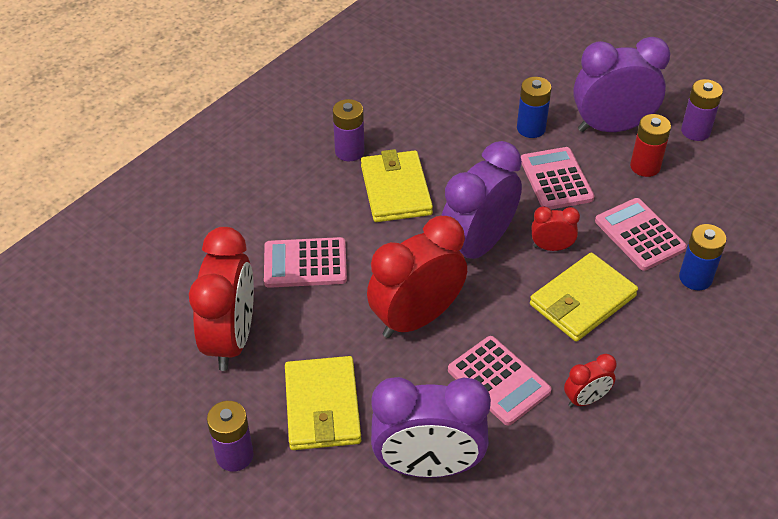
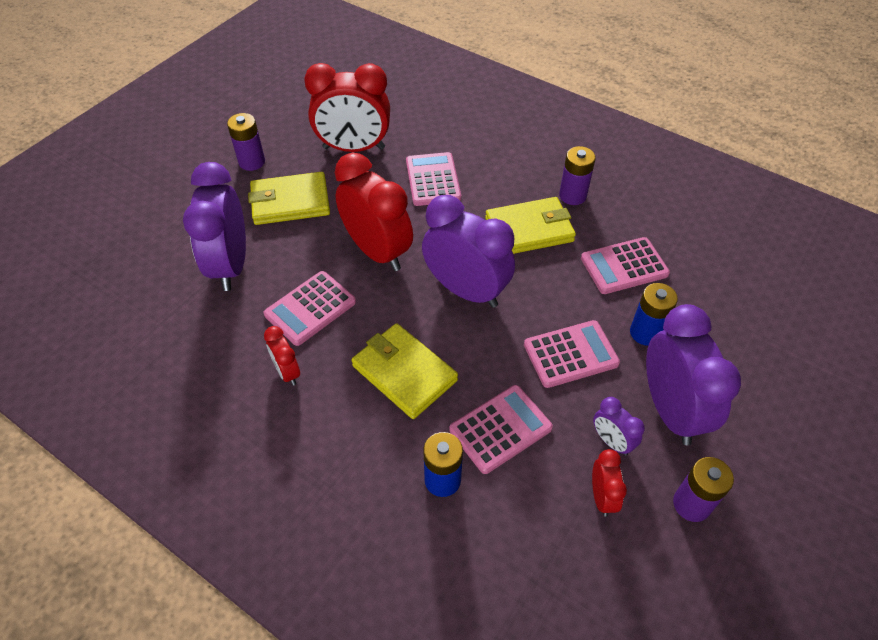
camera: 85 degrees right, 5 degrees up
(451, 129) = (624, 266): none -> pink calculator
(551, 247) = (472, 349): red clock -> red clock (602, 497)
(645, 166) = (611, 441): red battery -> purple clock

